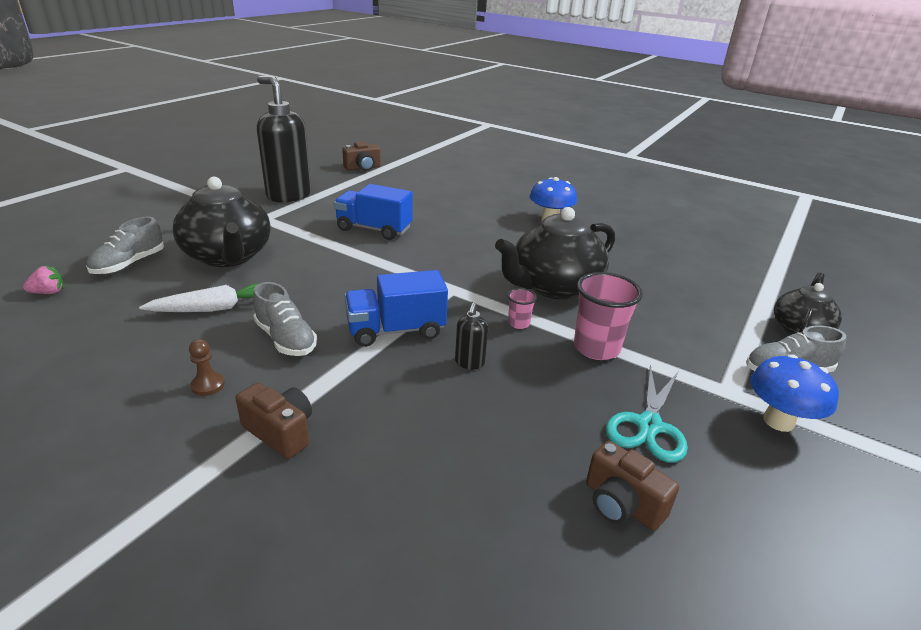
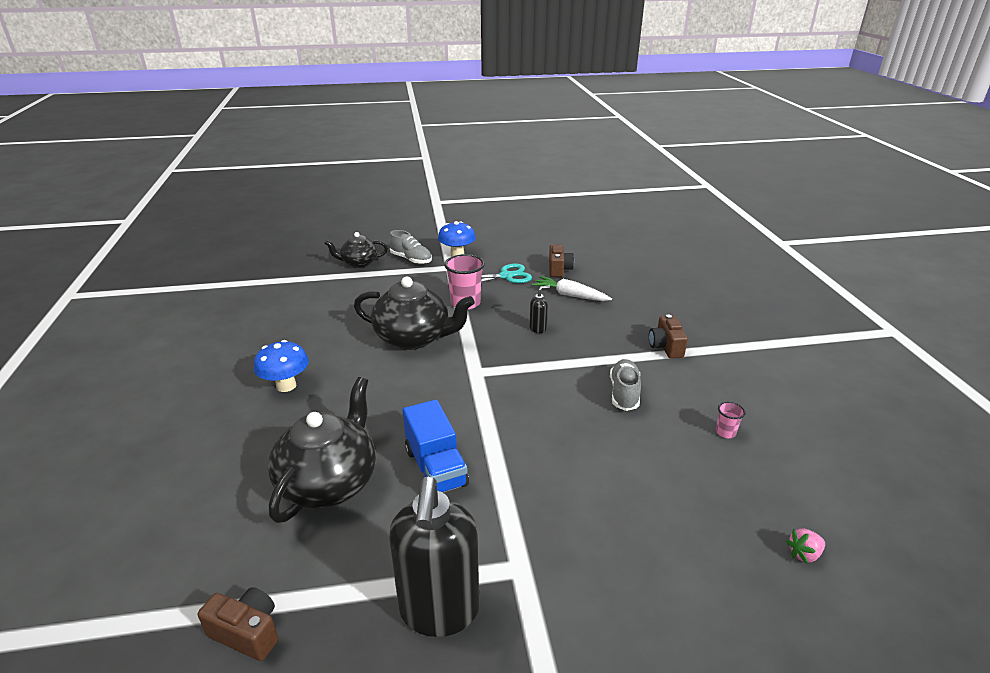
camera: 130 degrees left, 0 degrees up
(49, 292) = (803, 554): pink strawberry -> pink strawberry turned 45 degrees counterclockwise
(129, 264) = (714, 559): grey shoe -> none
(208, 385) = (691, 388): brown pawn -> none
(214, 308) = (657, 446): white carrot -> white carrot (570, 295)
(228, 256) = (607, 510): black teapot -> black teapot (329, 482)
(396, 330) = (551, 364): blue truck -> none
(518, 323) = (478, 331): pink cup -> pink cup (725, 432)

